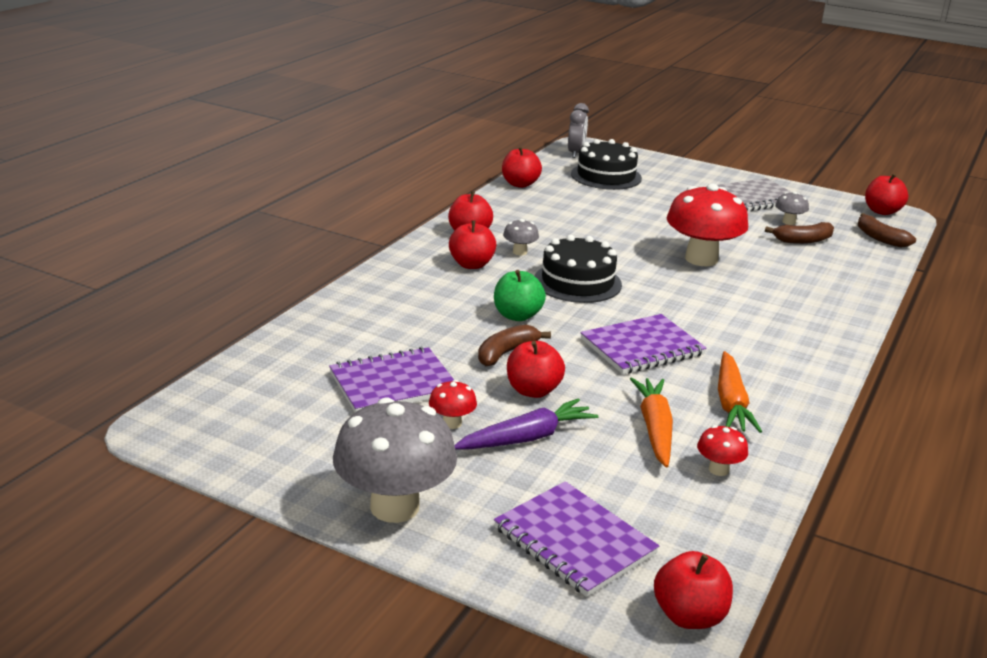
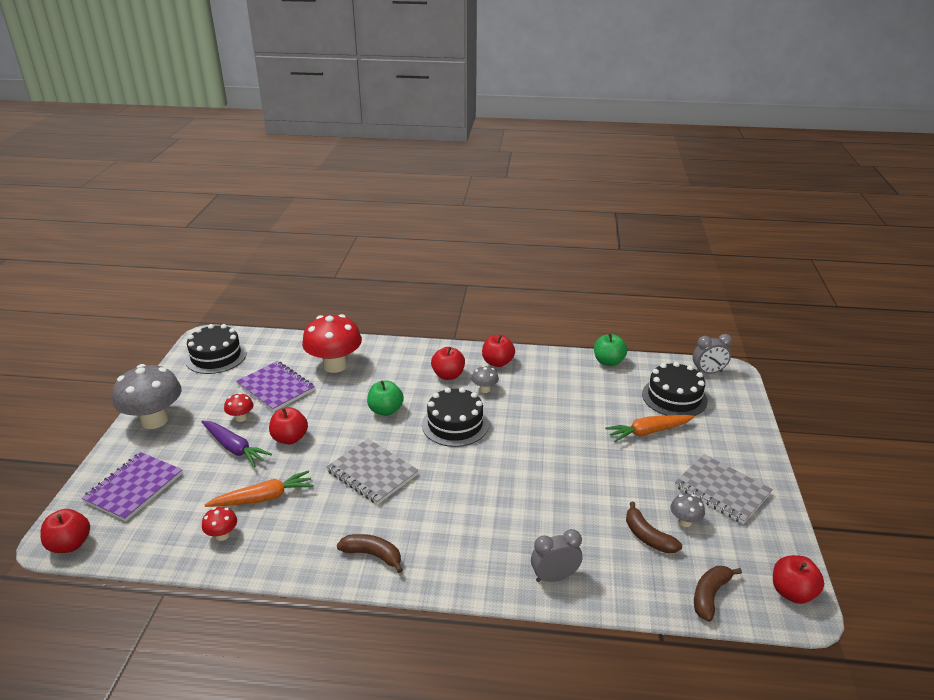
camera: 70 degrees right, 5 degrees up
(242, 425) = (216, 356): none -> black cake
(506, 353) = (332, 417): brown banana -> brown banana (373, 555)
(520, 184) = (608, 362): red apple -> green apple
(642, 347) = (372, 473): purple notebook -> grey notebook
(701, 259) = (548, 478): red mushroom -> red mushroom (335, 366)
(731, 403) = (312, 529): orange carrot -> orange carrot (648, 432)
(845, 290) = (554, 577): none -> grey clock

